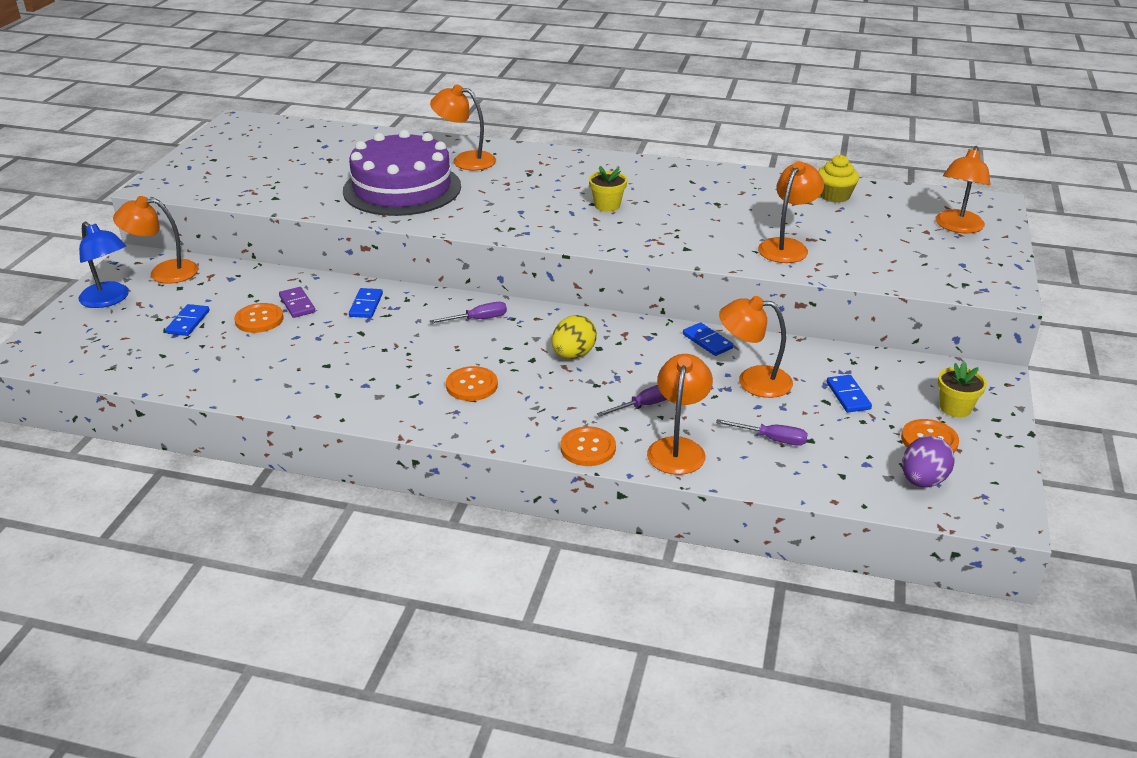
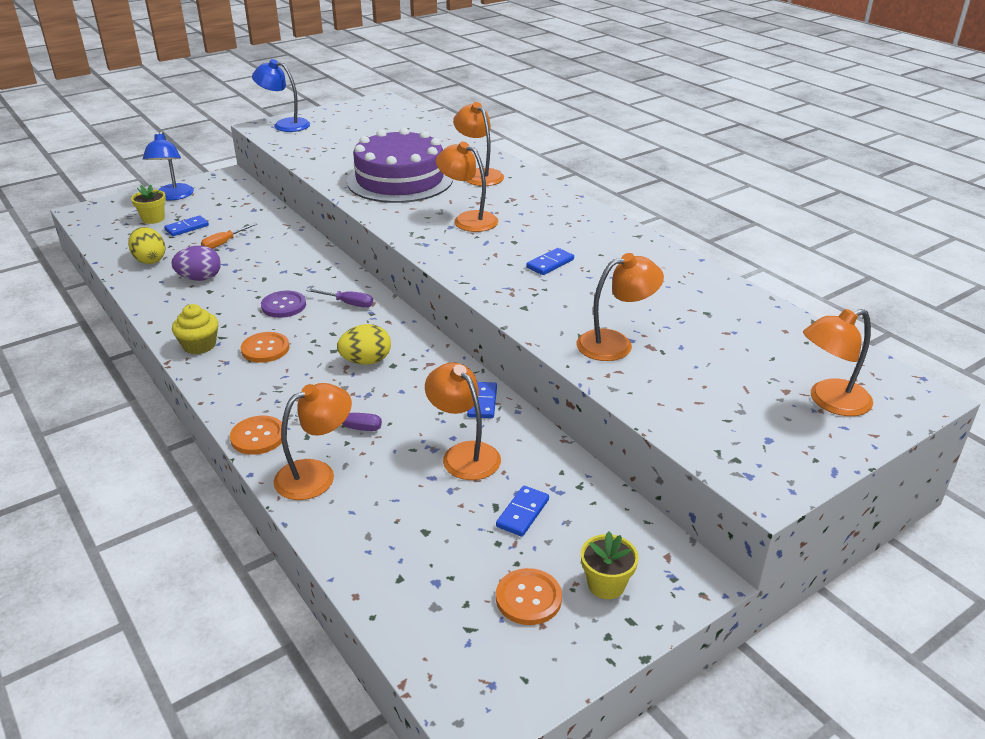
camera: 40 degrees right, 0 degrees up
(164, 272) = (226, 191): orange lamp -> orange lamp (468, 219)
(177, 176) = (285, 124): none -> blue lamp
(206, 366) = (150, 260): none -> yellow egg
(259, 319) = (224, 243): orange button -> orange screwdriver
(297, 304) = (260, 242): purple domino -> none
(366, 305) = (297, 261): blue domino -> blue domino (550, 263)
(423, 346) = (283, 306): none -> purple button
(607, 205) = (523, 247): yellow flower pot -> yellow flower pot (153, 219)
(772, 439) = (396, 511): purple screwdriver -> none
(834, 196) = (745, 318): yellow cupcake -> yellow cupcake (199, 345)
(922, 481) = (458, 630): purple egg -> purple egg (200, 278)

